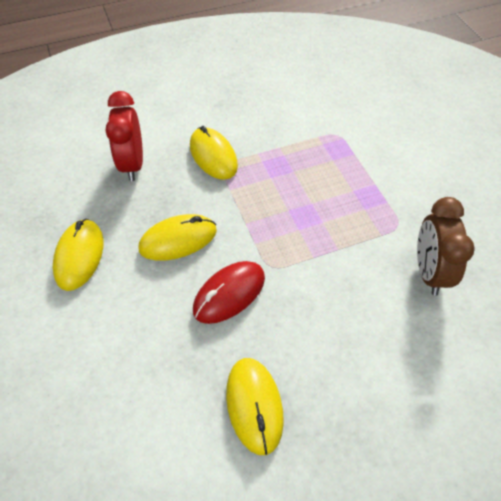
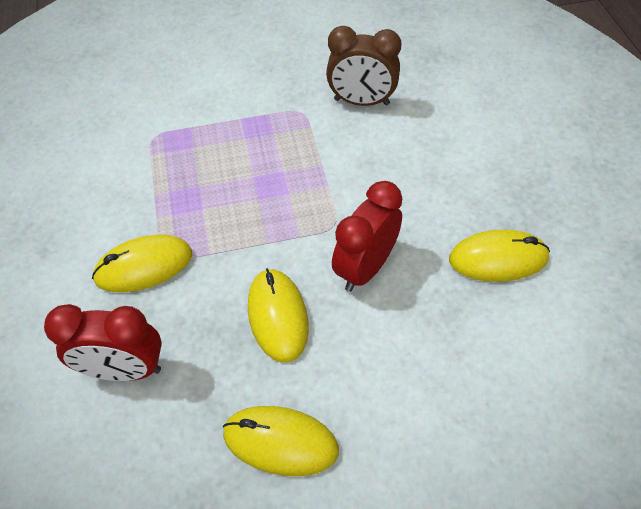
camera: 80 degrees left, 0 degrees up
(229, 294) = (365, 268): red mouse -> red clock

